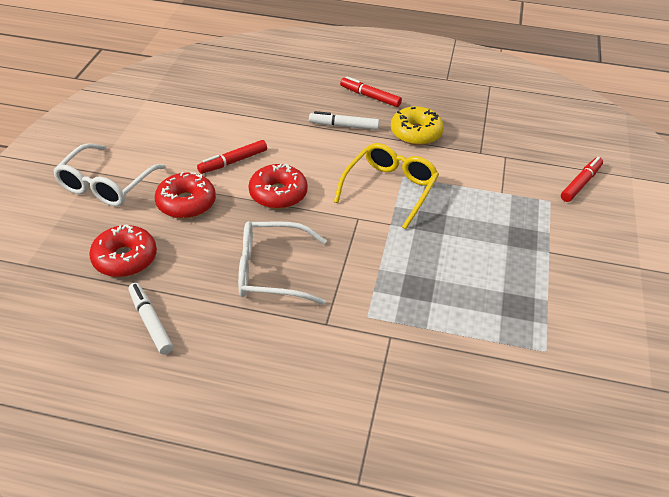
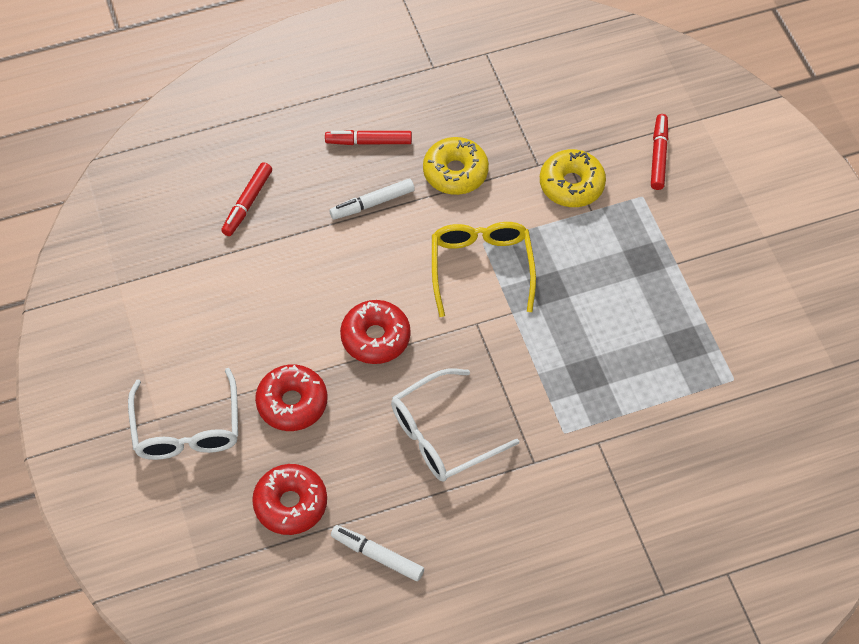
camera: 30 degrees left, 15 degrees up
(233, 162) = (294, 321): red marker -> red marker (247, 203)
(497, 172) = (571, 185): none -> yellow donut

